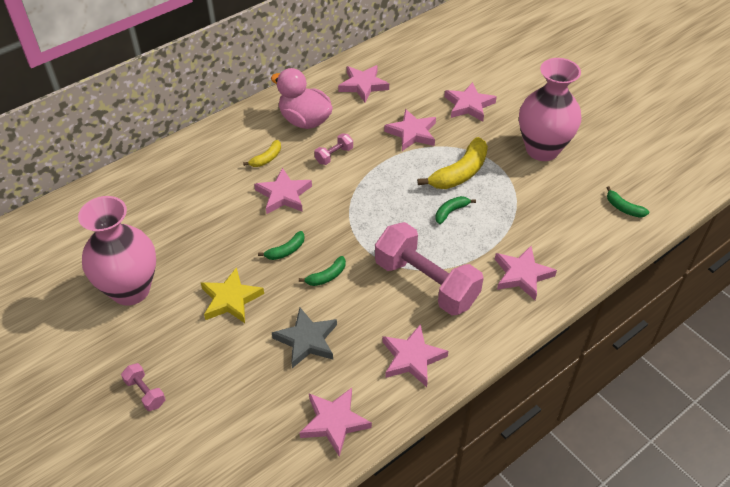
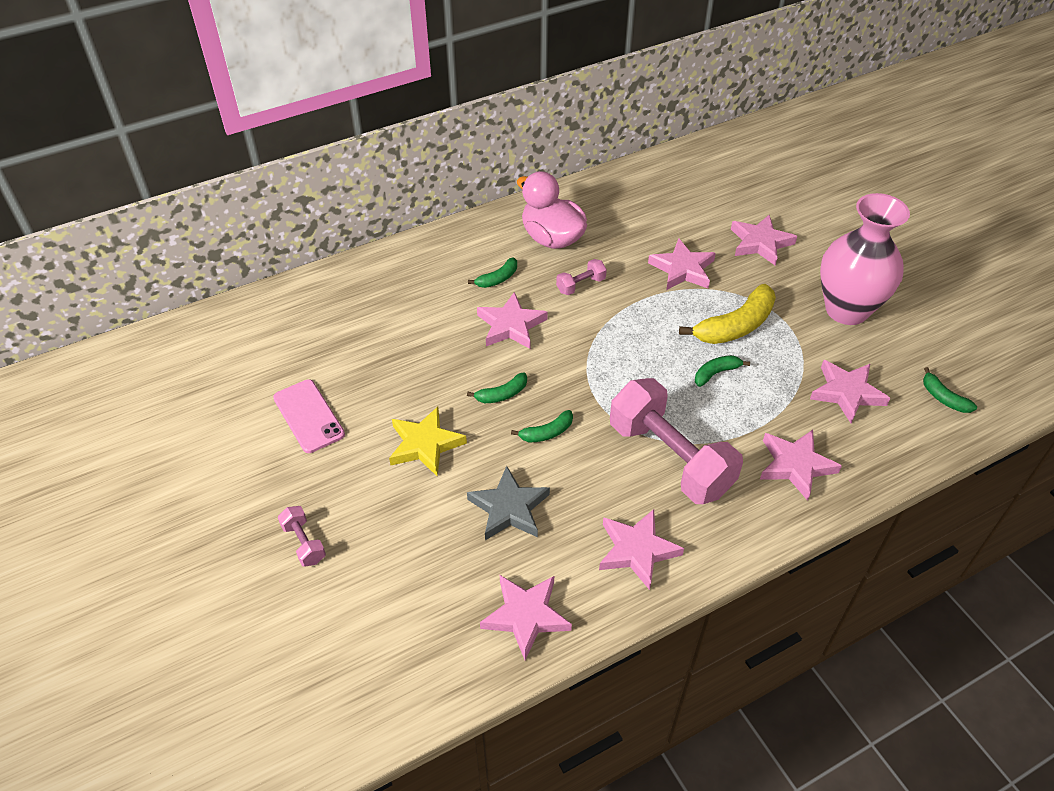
camera: 10 degrees right, 0 degrees up
(130, 290) = (308, 416): pink vase -> pink phone
(266, 158) = (497, 279): yellow banana -> green banana
(363, 85) = (631, 203): pink star -> pink star (847, 393)

